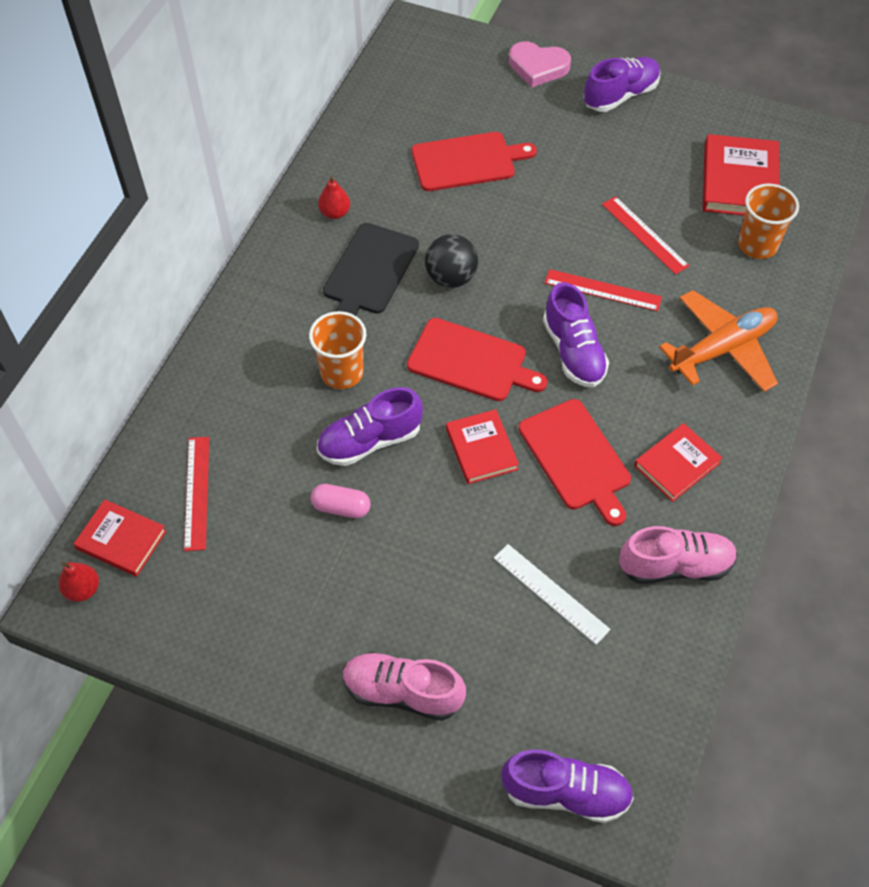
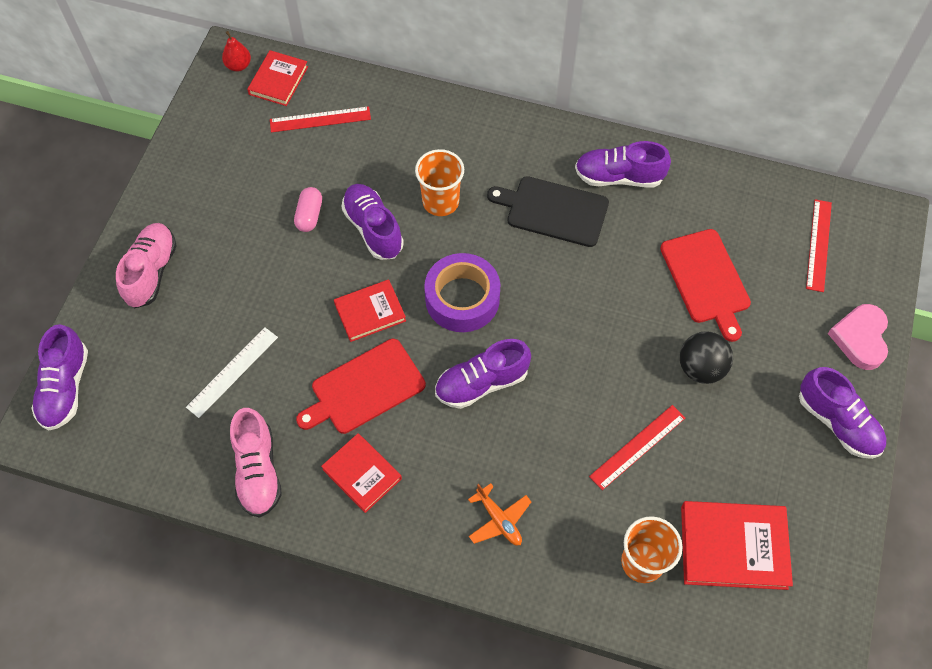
camera: 85 degrees right, 5 degrees up
(335, 213) = (619, 177): red pear -> purple shoe
(451, 278) = (556, 276): black ball -> black ball (701, 368)
(471, 361) = (462, 299): red cutting board -> purple tape
(603, 290) = (559, 408): red ruler -> red ruler (819, 245)
(722, 349) = (499, 520): orange plane -> orange plane, size x0.53

